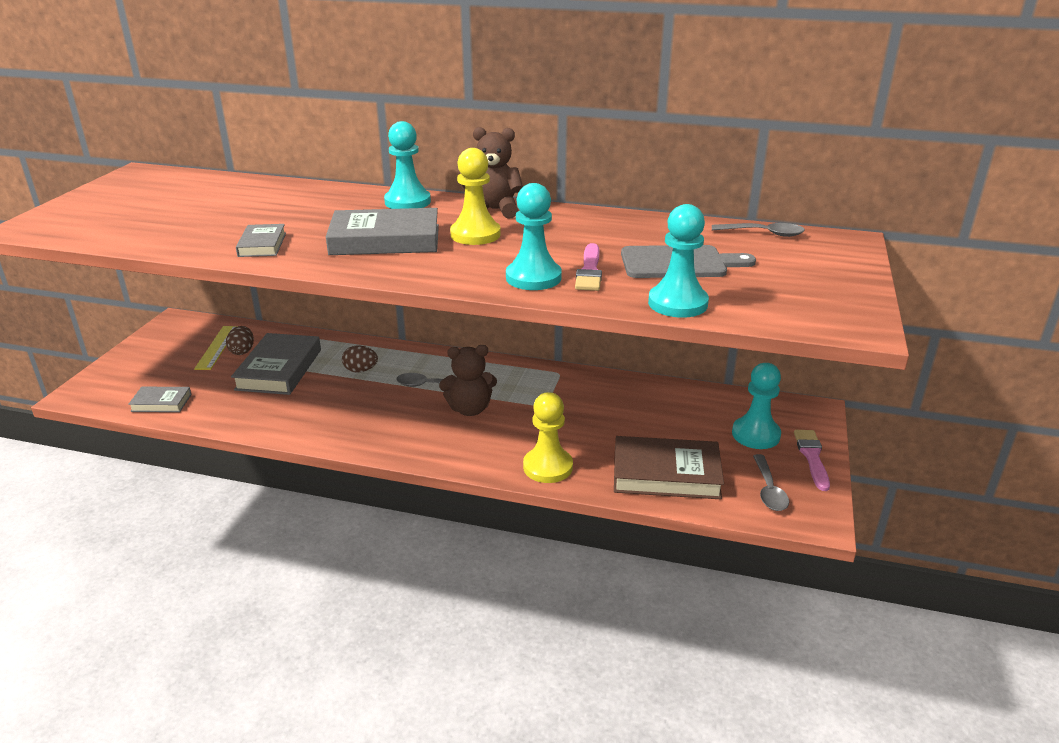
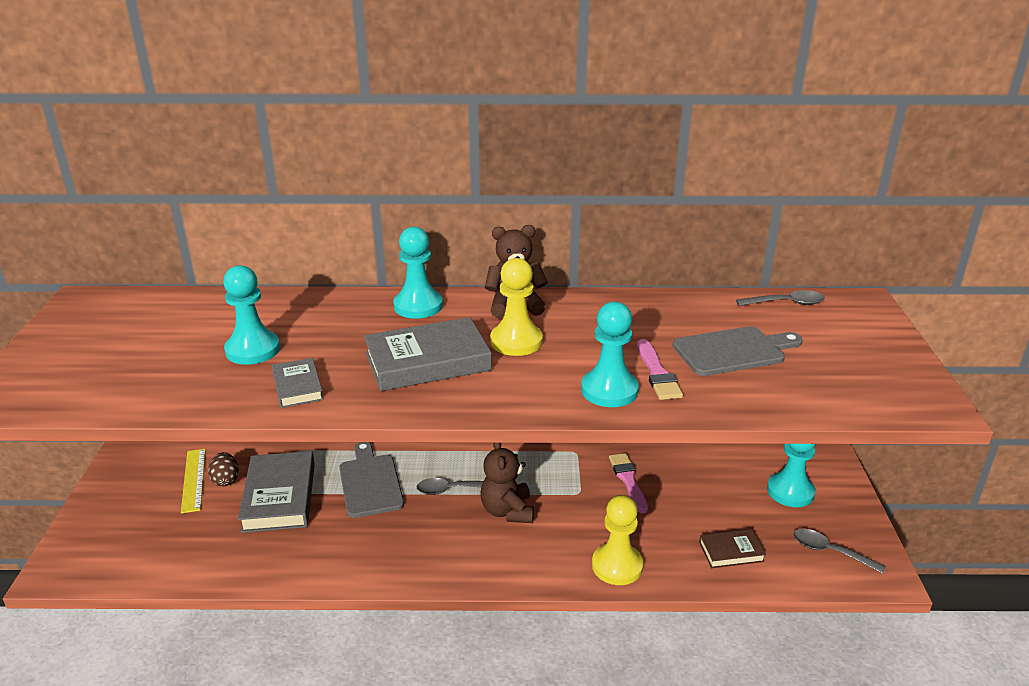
camera: 15 degrees left, 0 degrees up
(161, 403) = (163, 564): grey book -> none
(360, 370) = (370, 483): brown egg -> grey cutting board
(470, 409) = (507, 511): brown teddy bear -> brown teddy bear turned 105 degrees clockwise
(666, 474) = (731, 552): brown book -> brown book, size x0.54
(677, 303) = (763, 402): turquoise pawn -> turquoise pawn (253, 350)
(769, 490) = (830, 551): grey spoon -> grey spoon turned 135 degrees clockwise
(812, 457) = (849, 507): pink brush -> pink brush (628, 480)

